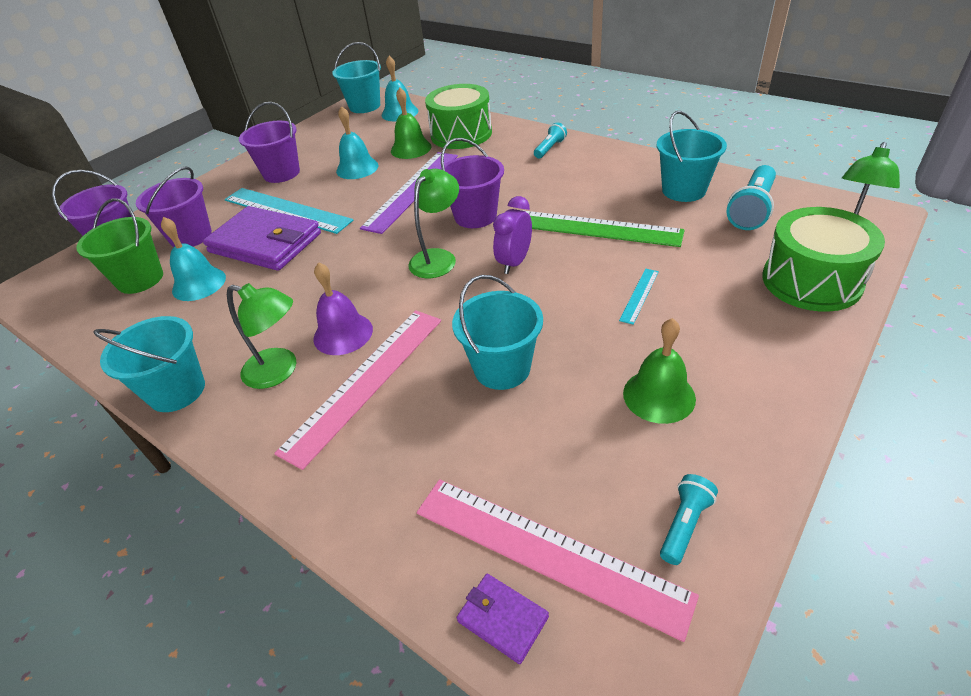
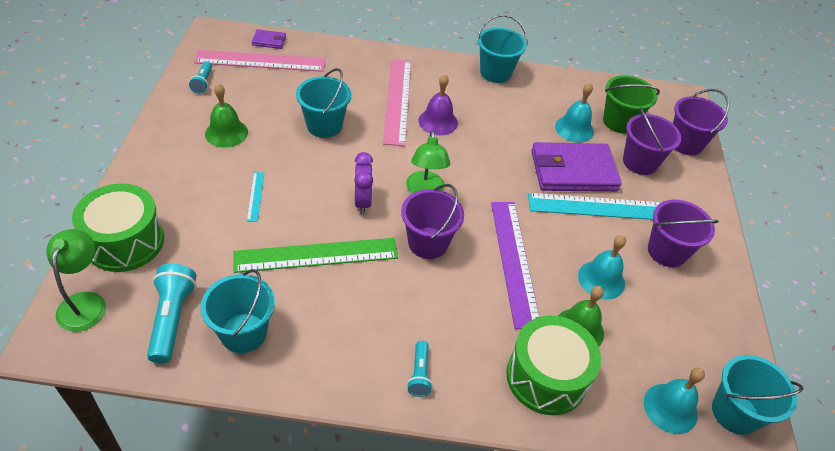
camera: 140 degrees right, 5 degrees up
(279, 371) = (452, 94): green lamp -> none

